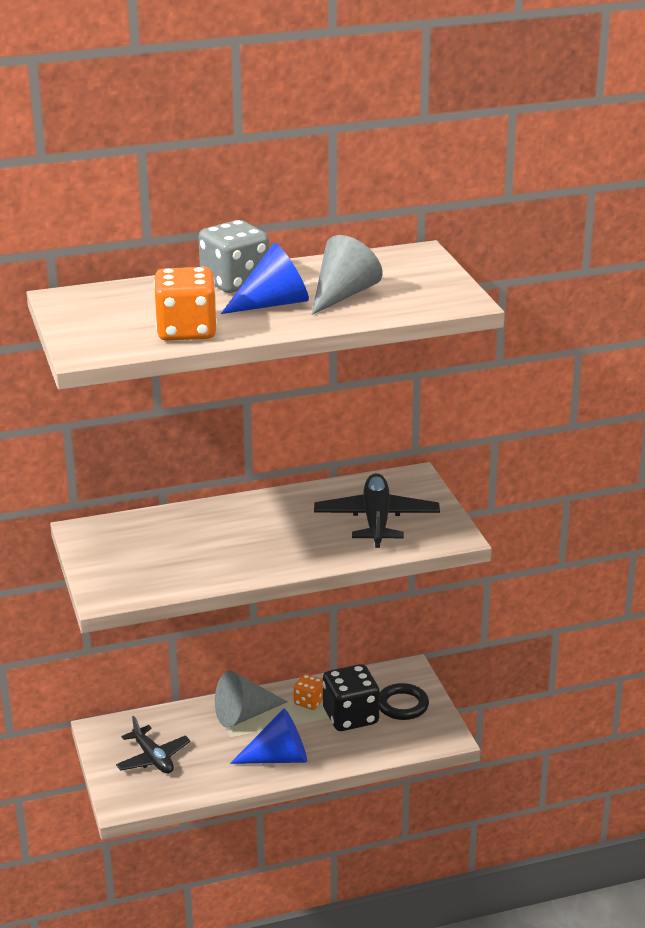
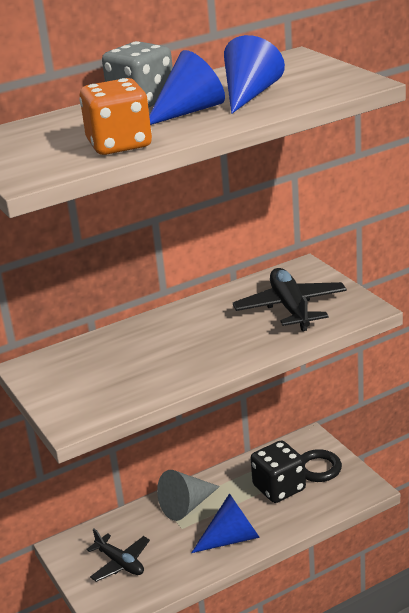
camera: 10 degrees left, 0 degrees up
(309, 702) = (238, 482): orange dice -> none
(343, 295) = (249, 95): grey cone -> blue cone

